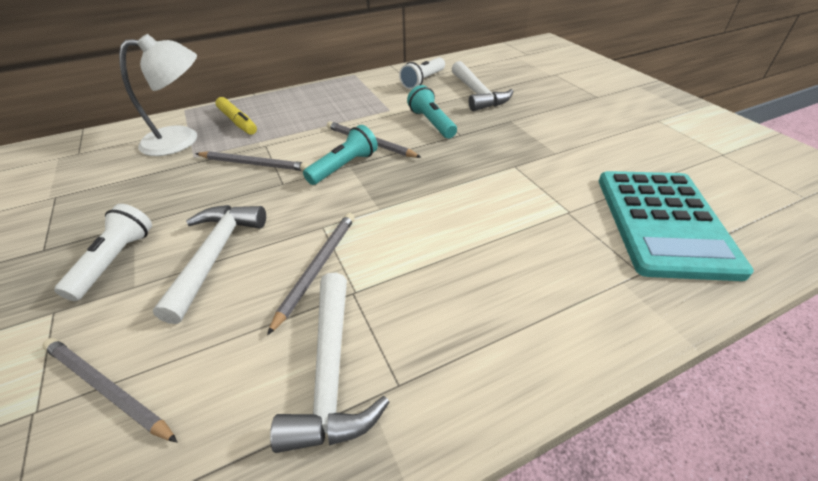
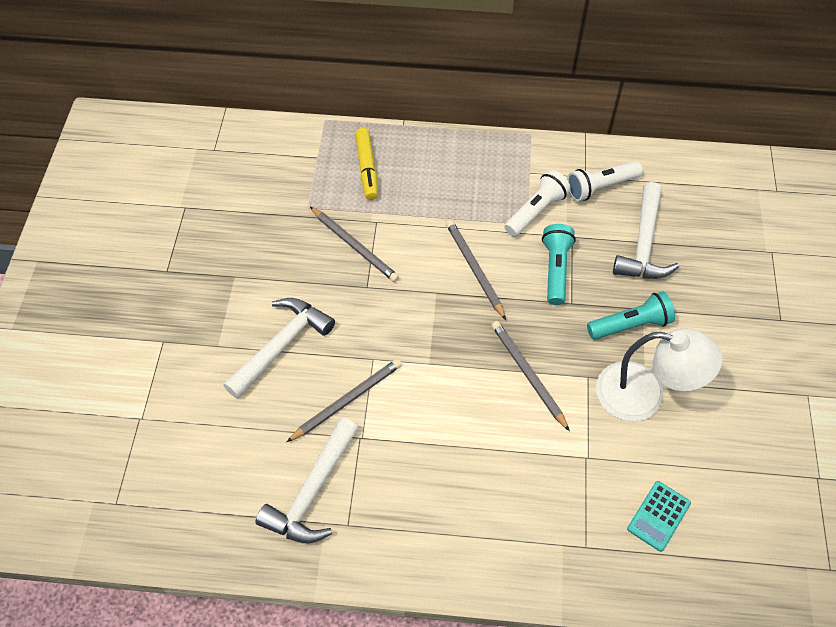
camera: 30 degrees right, 15 degrees up
(107, 389) = (181, 425): grey pencil -> grey pencil (528, 375)
(115, 261) = (212, 312): white flashlight -> white flashlight (536, 211)
(182, 140) = (306, 174): white lamp -> white lamp (644, 395)
(344, 167) = (430, 293): turquoise flashlight -> turquoise flashlight (630, 325)
(664, 222) = (659, 516): turquoise calculator -> turquoise calculator, size x0.42

